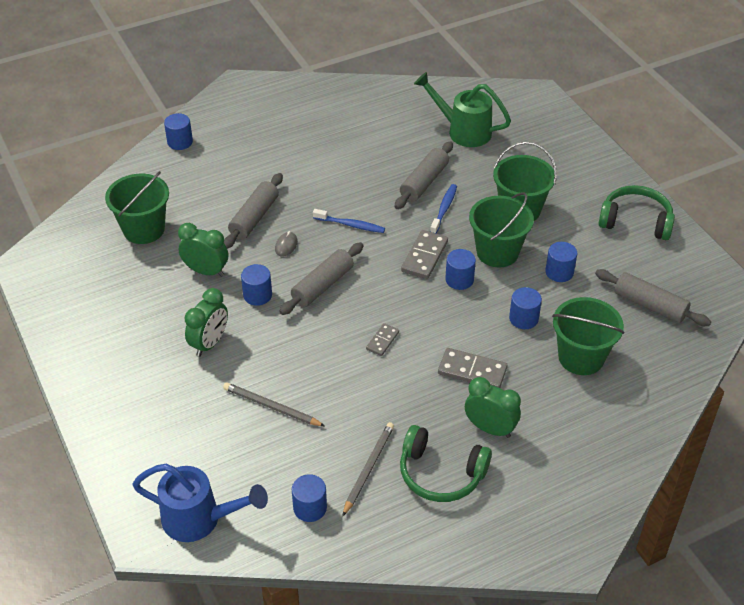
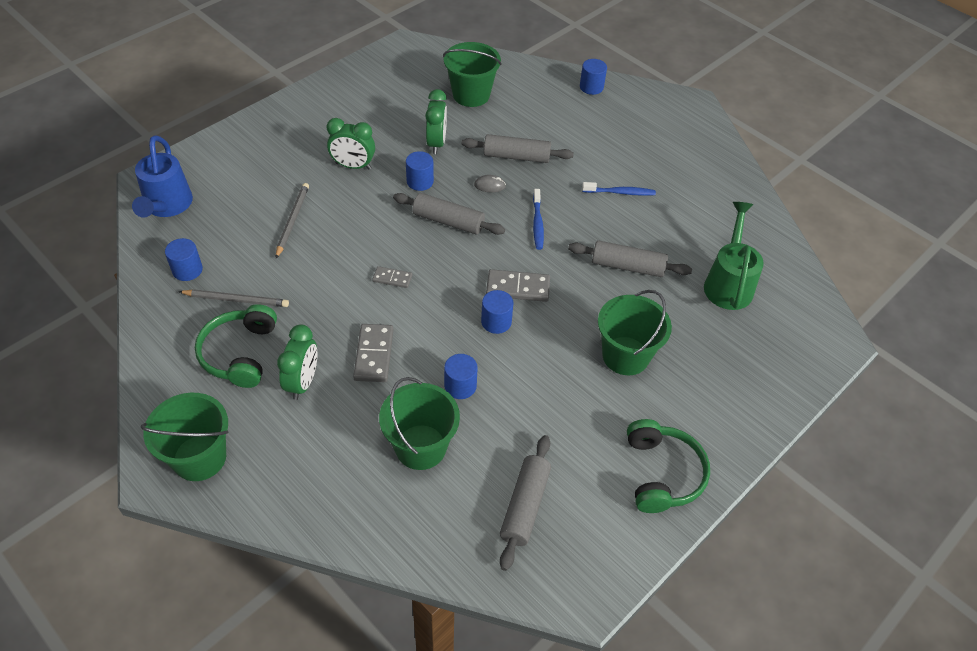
camera: 70 degrees right, 5 degrees up
(444, 209) = (594, 290): blue toothbrush -> blue toothbrush (620, 192)
(497, 252) = (550, 347): green bucket -> green bucket (199, 457)
(559, 272) = (542, 408): blue cylinder -> none

